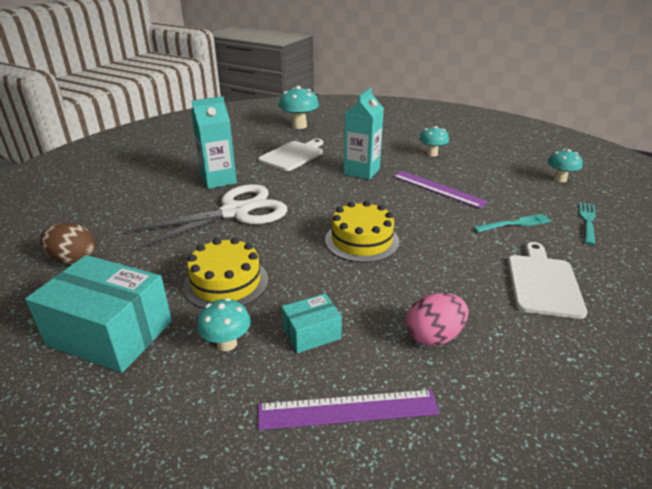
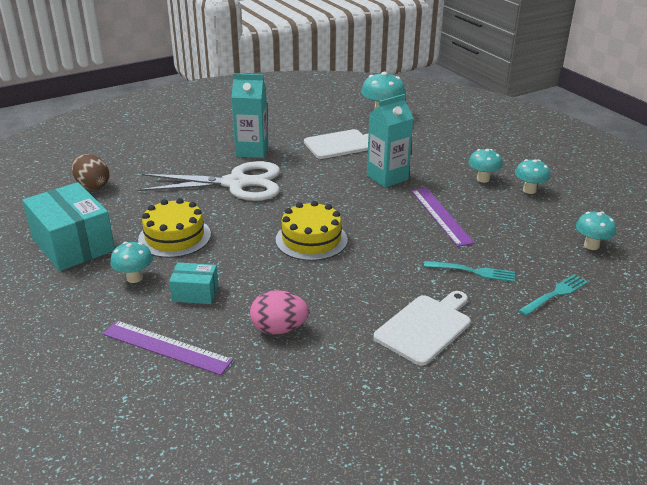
camera: 30 degrees right, 0 degrees up
(472, 153) = (529, 190): none -> turquoise mushroom

